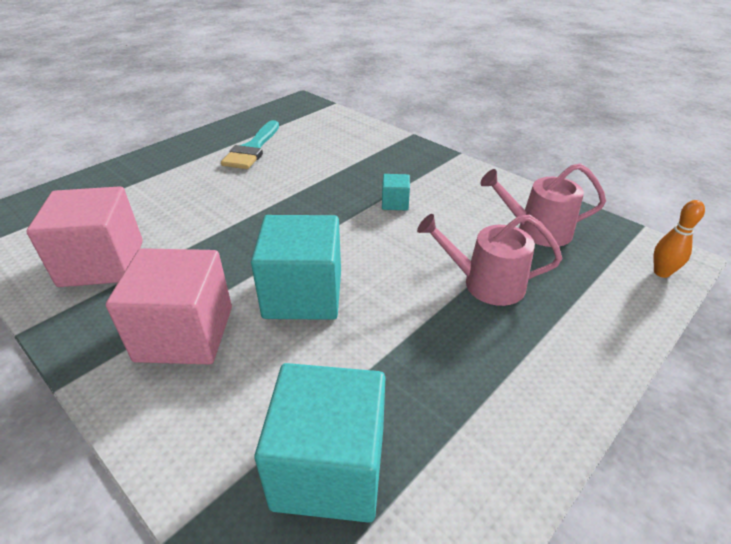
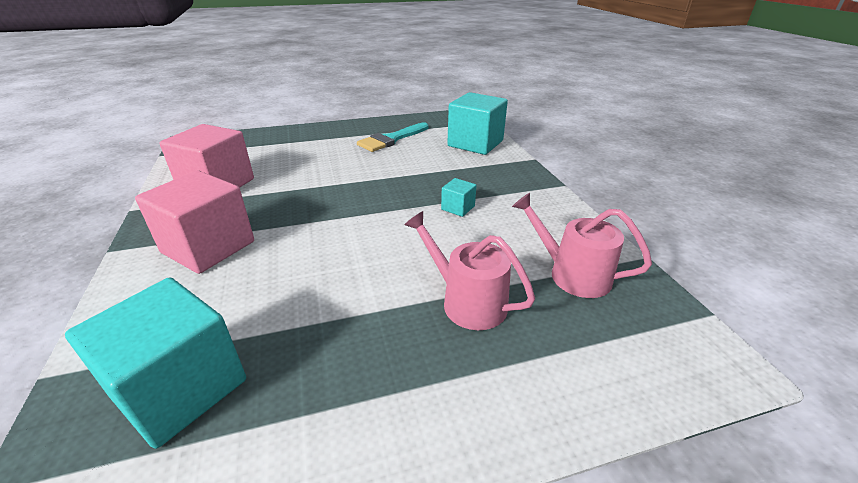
camera: 30 degrees right, 5 degrees down
(303, 294) = (310, 251): turquoise cube -> turquoise cube (475, 143)
(661, 272) = (685, 371): orange bowling pin -> none

